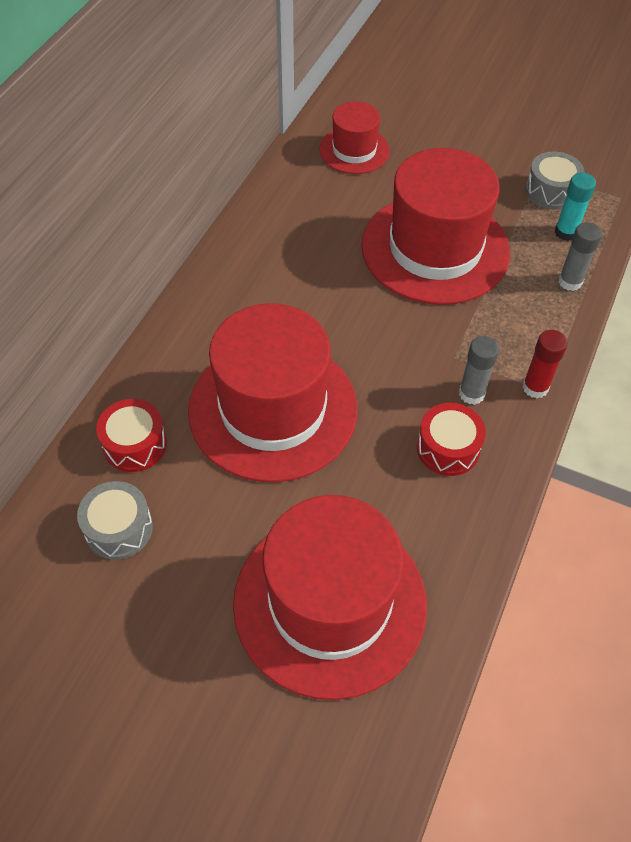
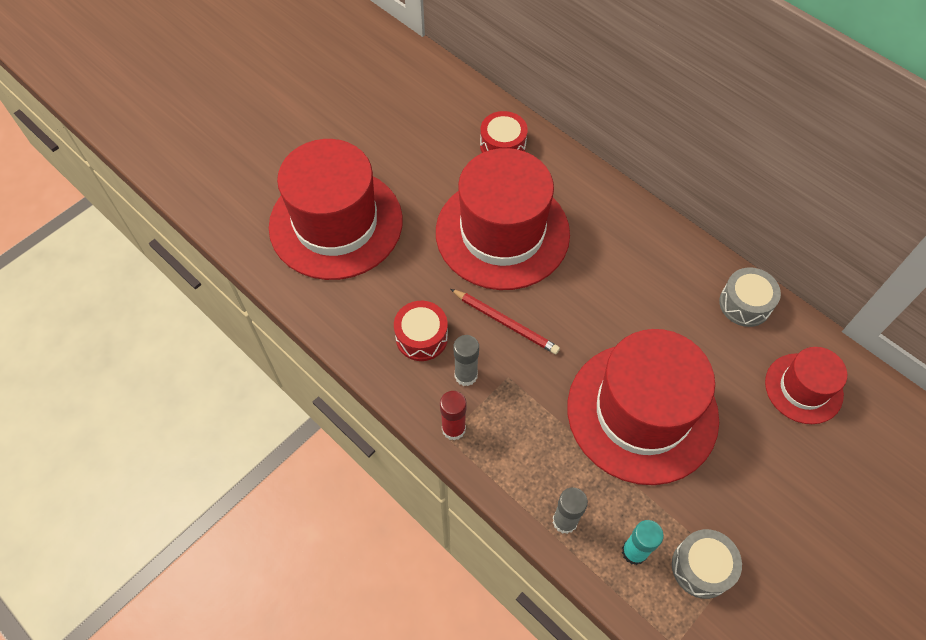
camera: 110 degrees right, 5 degrees up
(119, 528) = (440, 126): grey drum -> grey drum (745, 304)
(391, 375) = (505, 322): none -> red pencil

